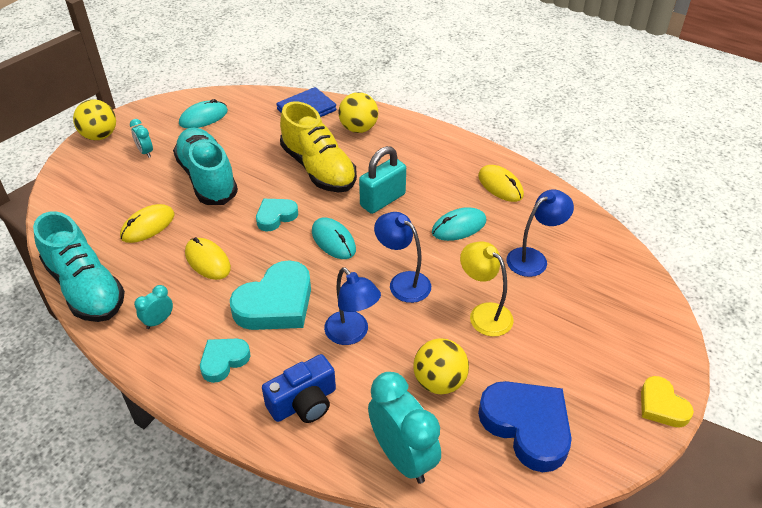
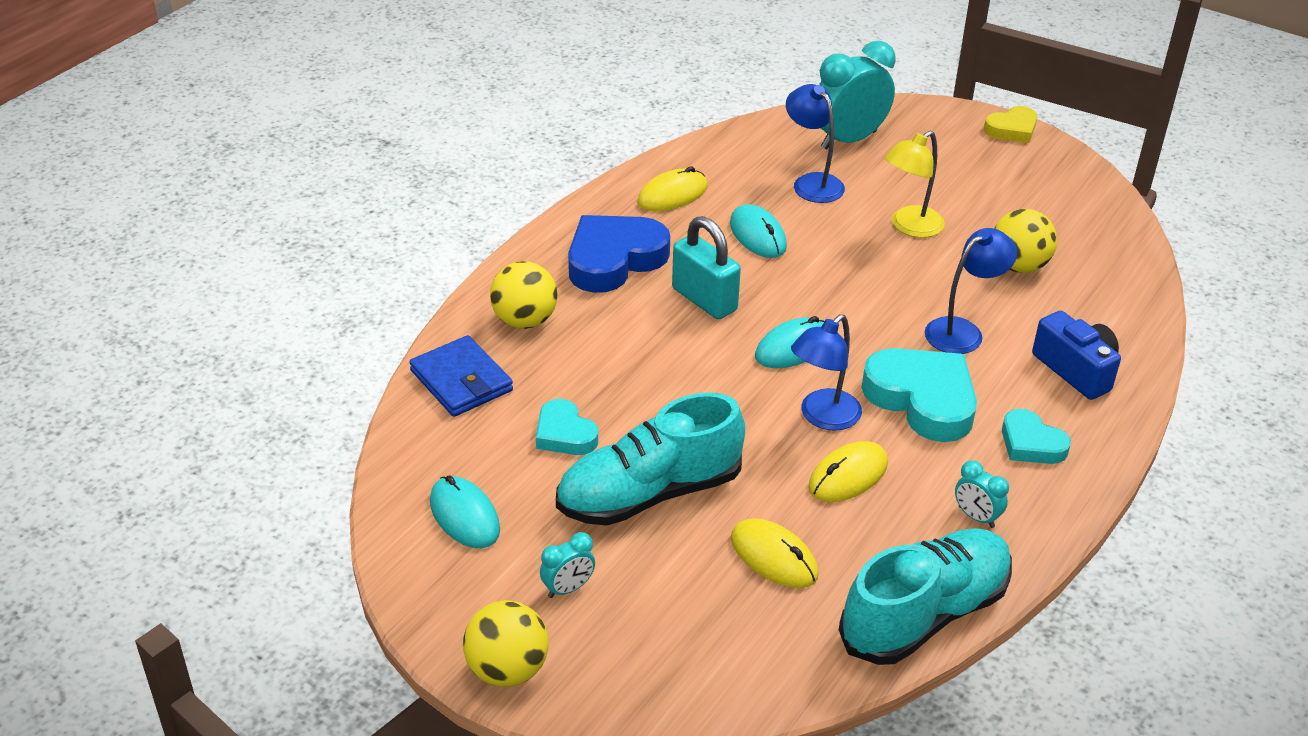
camera: 90 degrees left, 5 degrees down
(276, 216) = (744, 407): turquoise heart -> turquoise heart (564, 434)
(318, 169) = (629, 364): yellow shoe -> none
(403, 282) = (866, 287): blue lamp -> blue lamp (822, 417)
(403, 457) = (1124, 296): turquoise clock -> turquoise clock (848, 140)
(527, 426) = (1061, 212): blue heart -> blue heart (614, 259)

